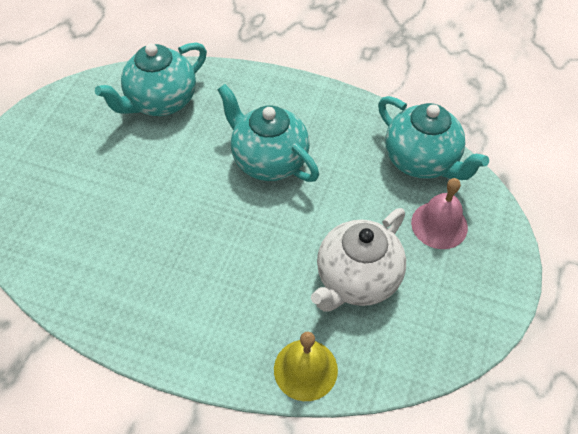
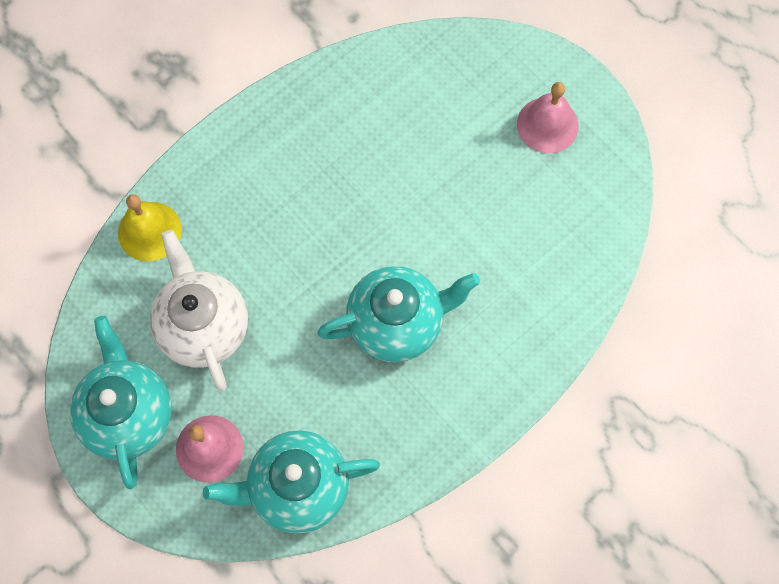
camera: 120 degrees right, 15 degrees up
(56, 142) = (547, 125): none -> pink bell
(161, 102) = (551, 252): turquoise teapot -> turquoise teapot (128, 414)

